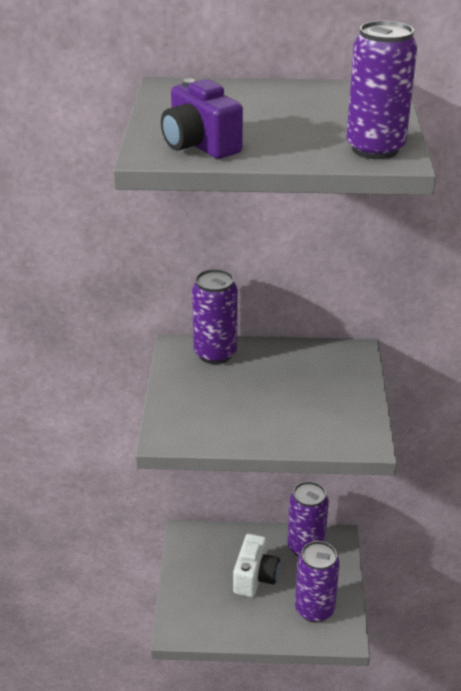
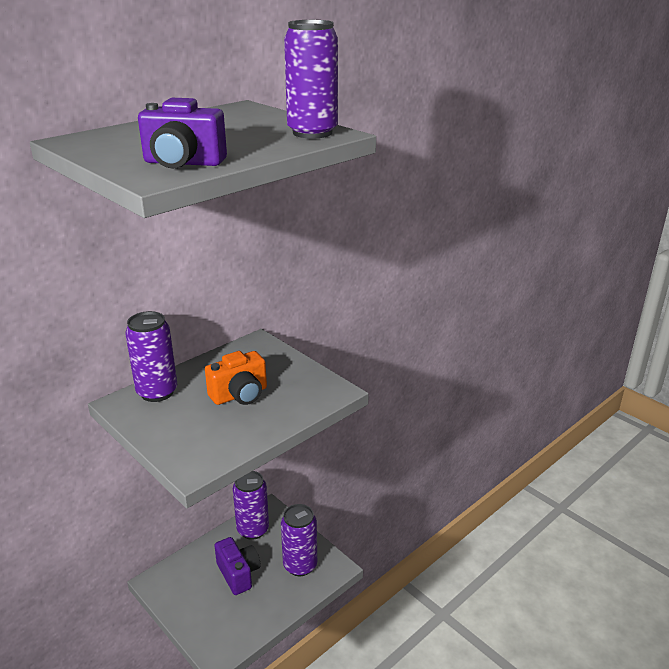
camera: 45 degrees left, 5 degrees down
(255, 577) = (238, 574): white camera -> purple camera
(276, 395) = (240, 395): none -> orange camera

